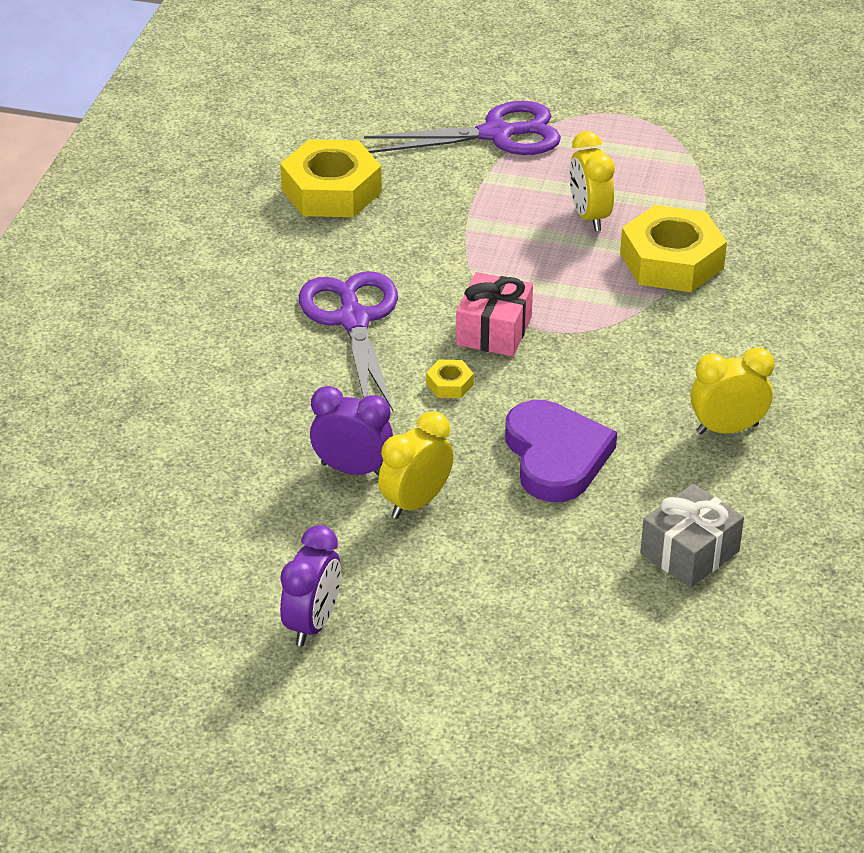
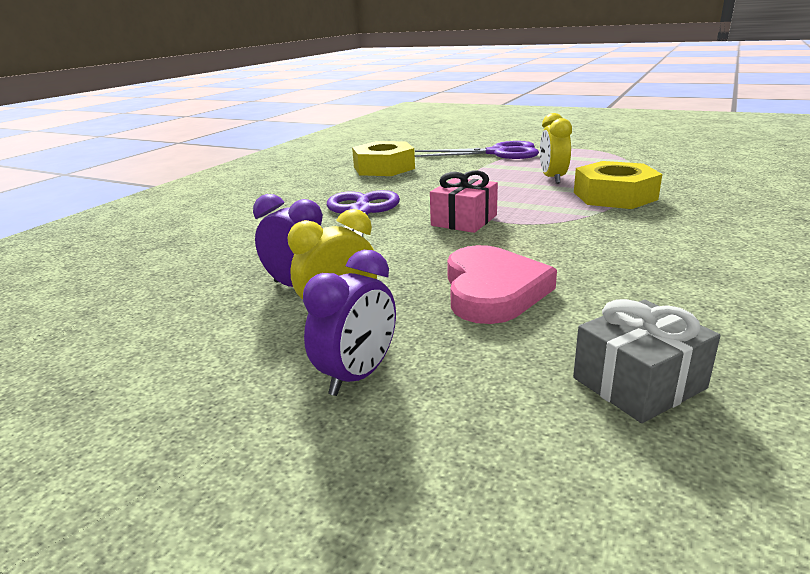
camera: 15 degrees right, 15 degrees down
(313, 623) = (150, 408): purple clock -> purple clock (358, 376)
(449, 384) = (415, 244): yellow nut -> none
(556, 456) = (493, 290): purple heart -> pink heart
(727, 429) = (674, 283): yellow clock -> none

